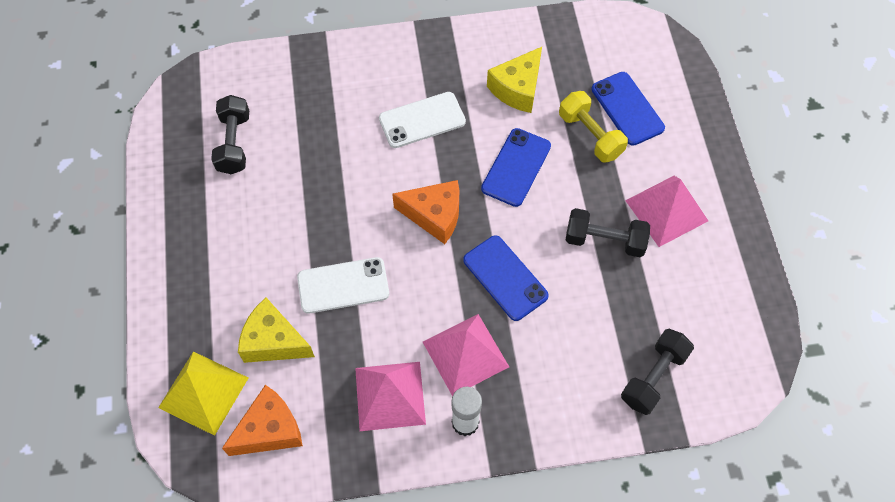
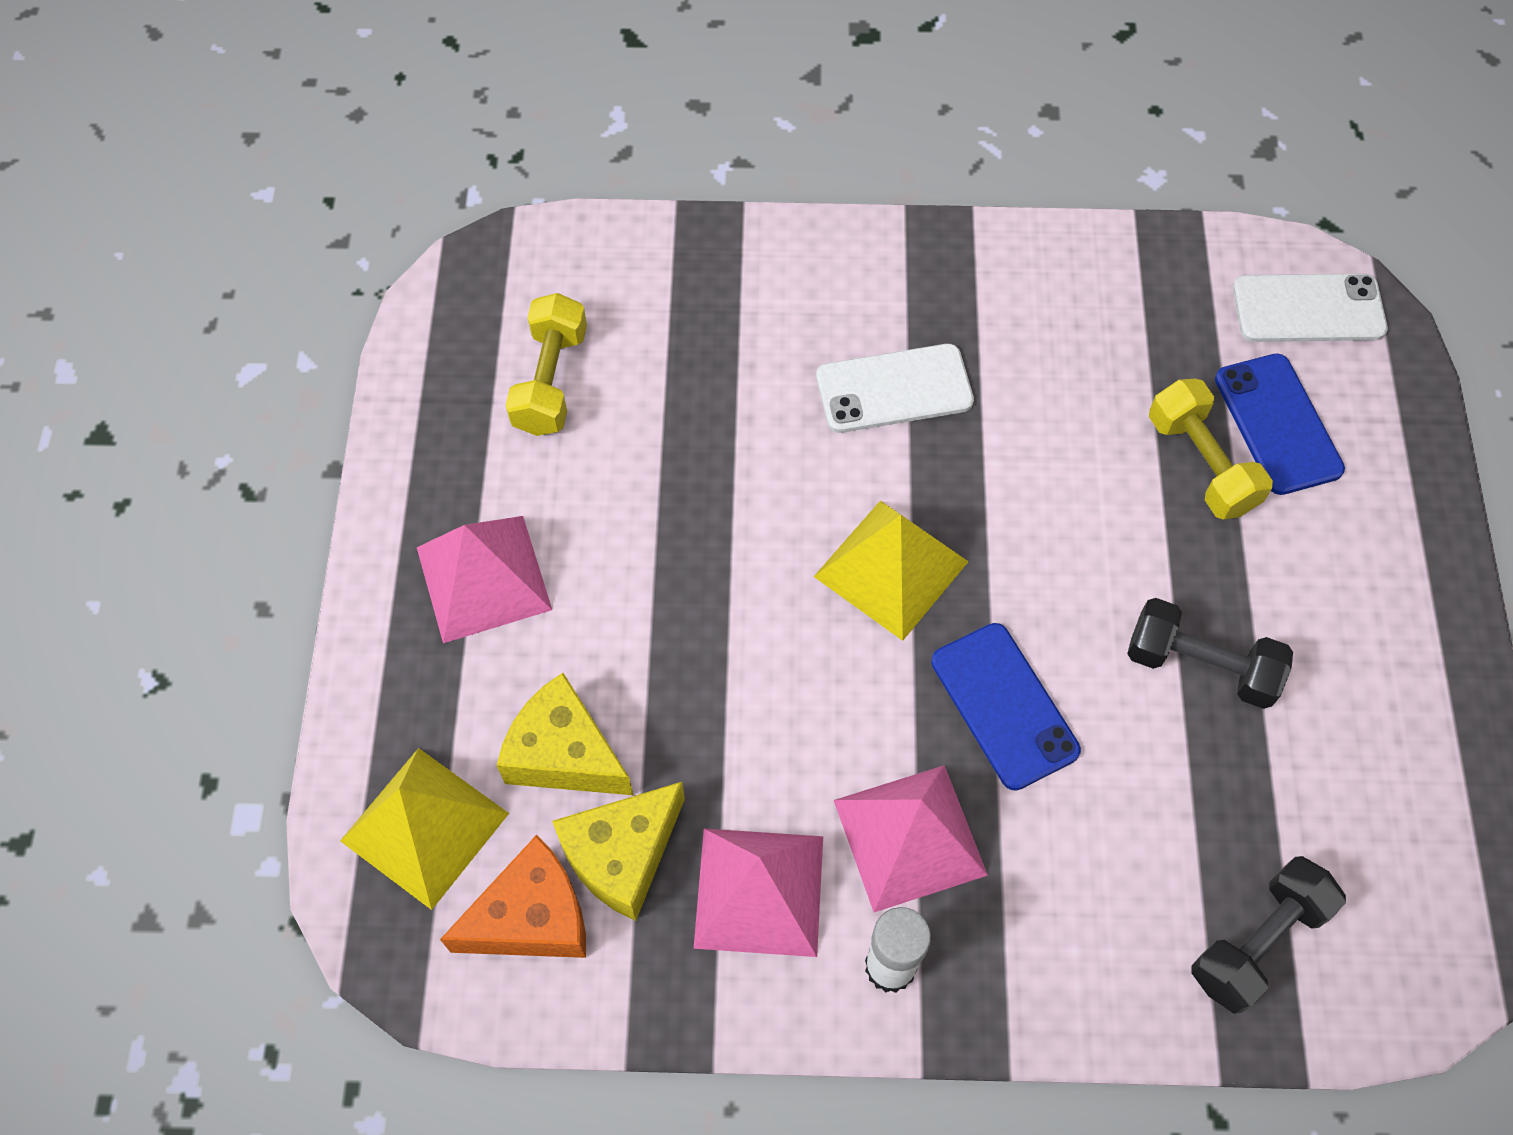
camera: 10 degrees right, 0 degrees up
(234, 143) = (551, 381): black dumbbell -> yellow dumbbell
(343, 285) = (705, 671): white phone -> white phone (1308, 309)
(434, 215) = (891, 568): orange cheese -> yellow pyramid
(516, 167) = (1054, 502): blue phone -> none
(517, 89) = (1077, 357): yellow cheese -> yellow cheese (622, 855)
(666, 210) = (1325, 627): pink pyramid -> pink pyramid (483, 578)

